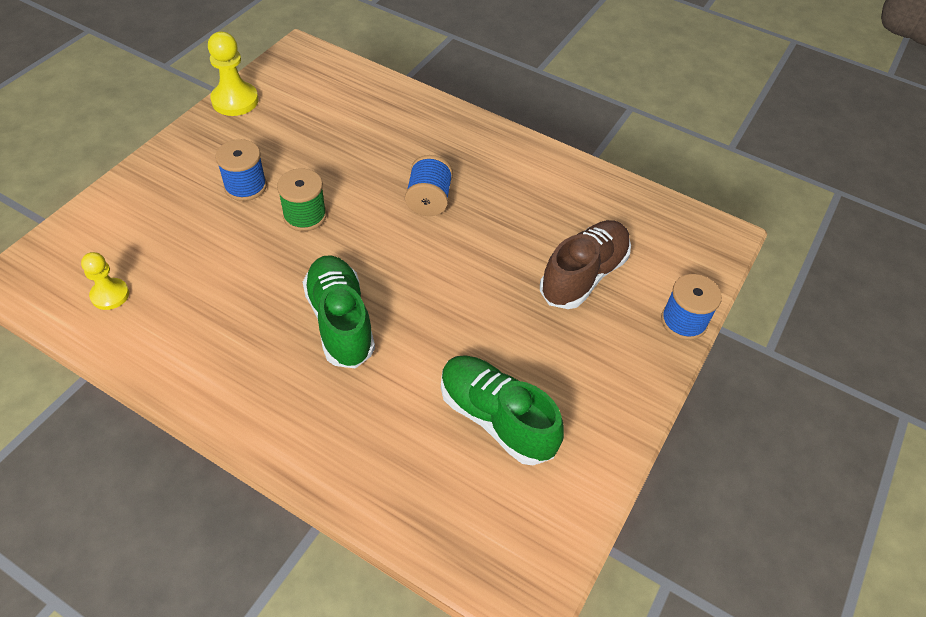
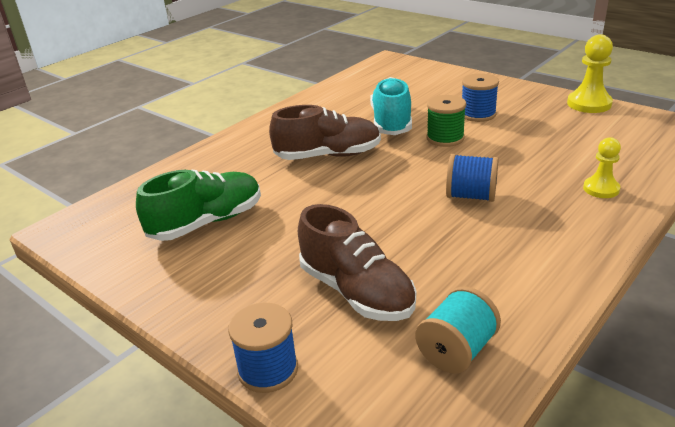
camera: 105 degrees right, 20 degrees down
(110, 295) = (369, 83): yellow pawn -> yellow pawn (601, 189)
(254, 264) = (391, 122): none -> turquoise shoe
(340, 321) = (328, 156): green shoe -> brown shoe
(631, 216) = (456, 351): none -> turquoise spool

